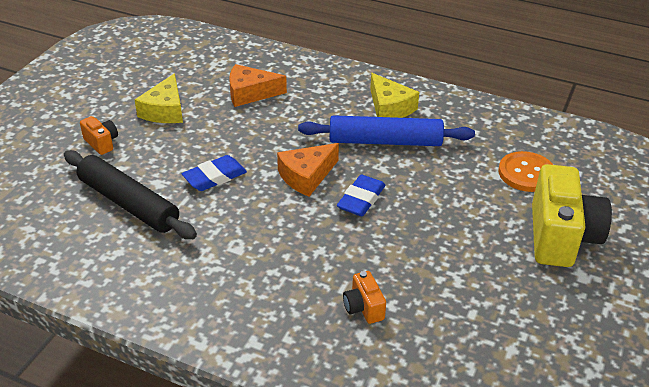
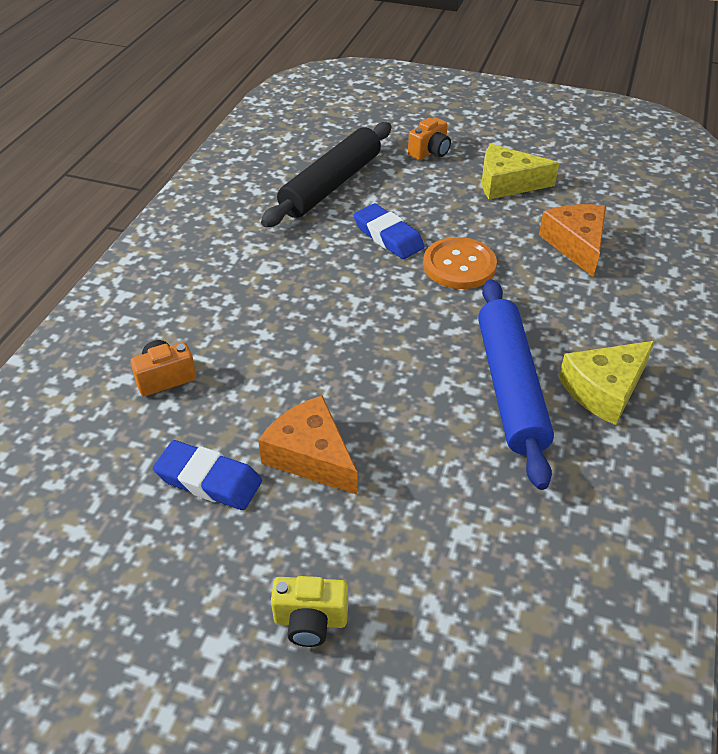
camera: 85 degrees right, 5 degrees up
(306, 176) = (407, 311): orange cheese -> orange cheese (311, 456)
(361, 199) = (368, 366): blue eraser -> blue eraser (209, 480)
(526, 173) = (476, 580): orange button -> orange button (459, 265)
(561, 237) = (310, 621): yellow camera -> yellow camera, size x0.46

